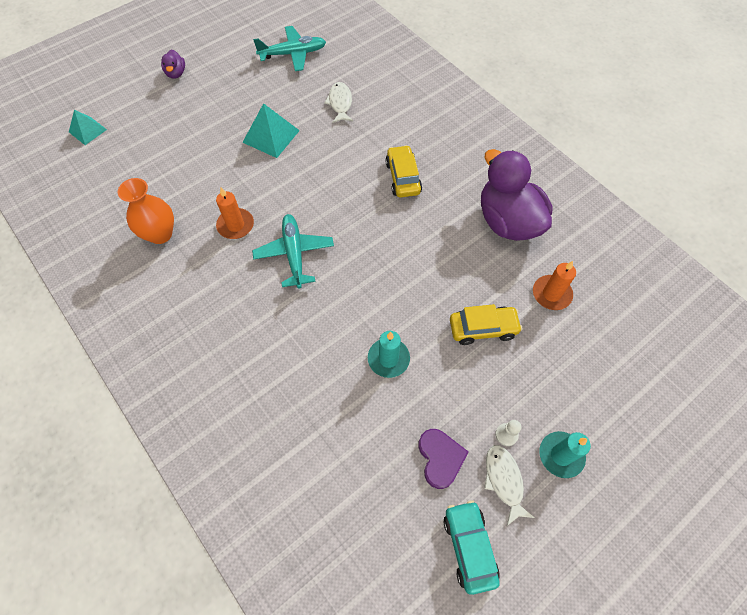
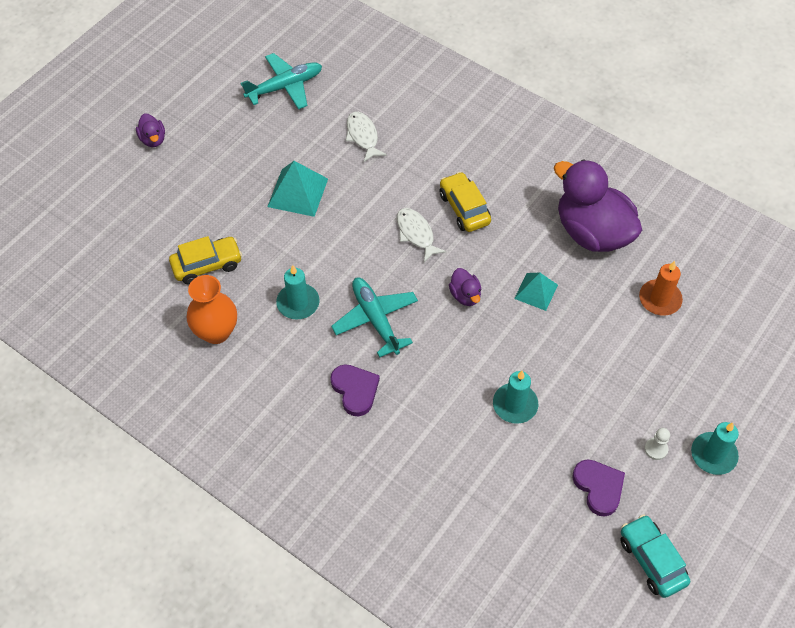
camera: 15 degrees left, 5 degrees down
(87, 130) = (76, 232): turquoise pyramid -> turquoise pyramid (536, 291)
(235, 225) = (298, 303): orange candle -> turquoise candle
(254, 311) = (355, 390): none -> purple heart
(378, 251) = (465, 295): none -> purple duck
(483, 328) = (601, 351): yellow car -> yellow car (207, 265)
(504, 480) = (666, 492): white fish -> white fish (416, 234)

